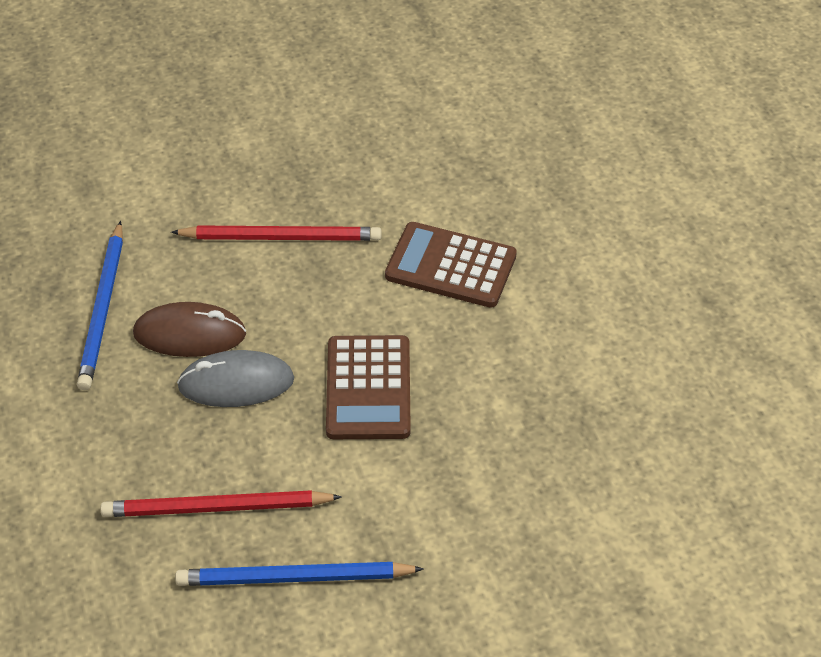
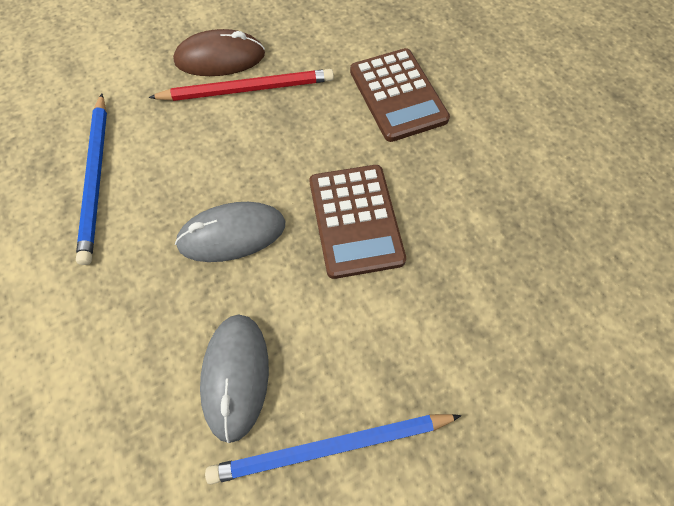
camera: 10 degrees left, 15 degrees up
(189, 334) = (180, 191): brown mouse -> brown mouse (220, 58)
(216, 508) = (236, 376): red pencil -> grey mouse
(450, 266) = (398, 95): brown calculator -> brown calculator turned 120 degrees counterclockwise

